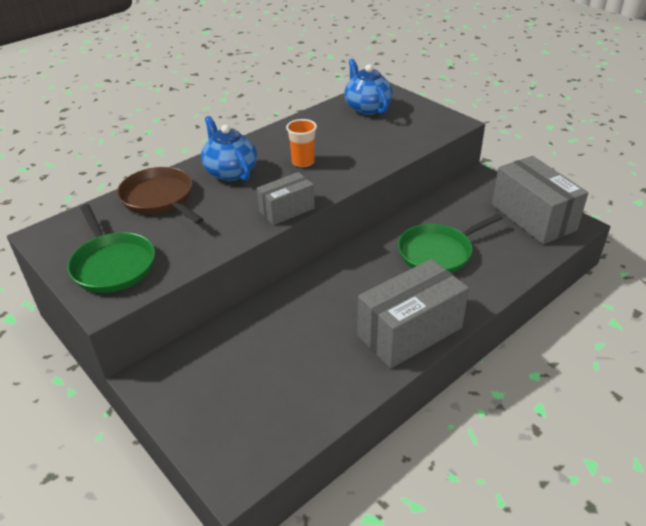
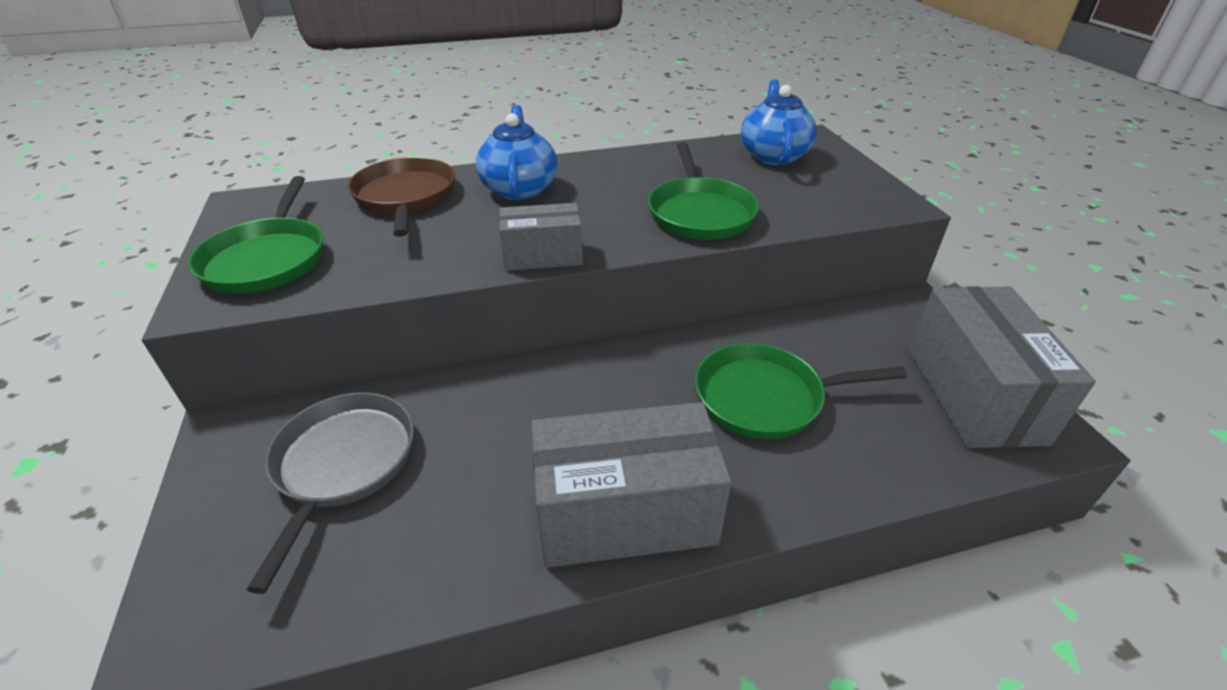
camera: 25 degrees right, 0 degrees up
(239, 367) = (343, 464): none -> grey pan
(303, 162) = (623, 201): orange cup -> none
(354, 157) = (700, 213): none -> green pan

